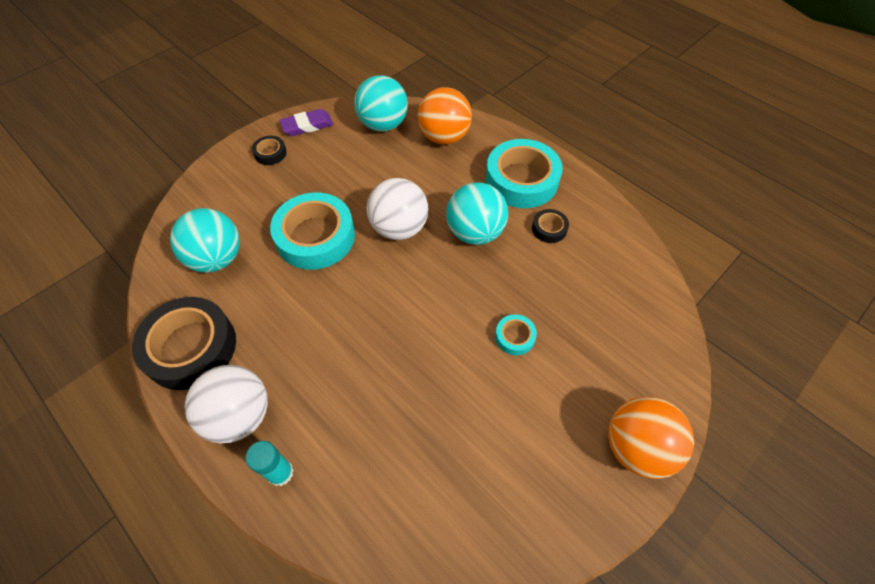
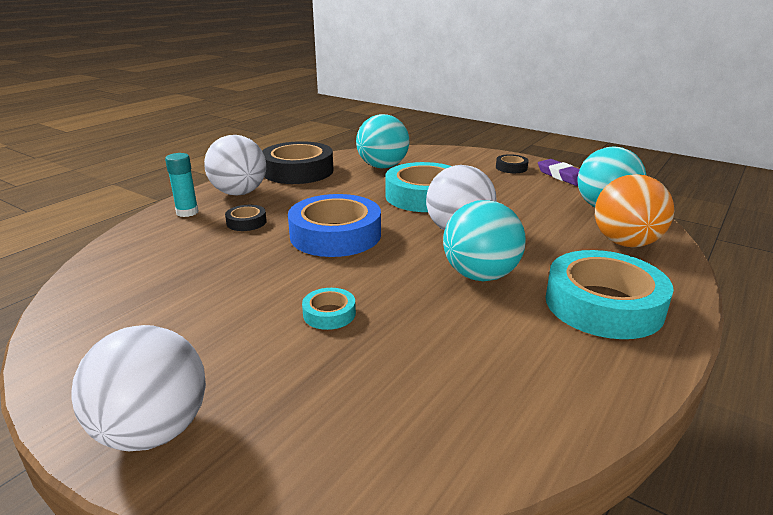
camera: 80 degrees right, 30 degrees down
(382, 321) = (335, 235): none -> blue tape
(549, 229) = (525, 333): black tape -> black tape (246, 222)
(637, 447) = (153, 431): orange ball -> white ball

